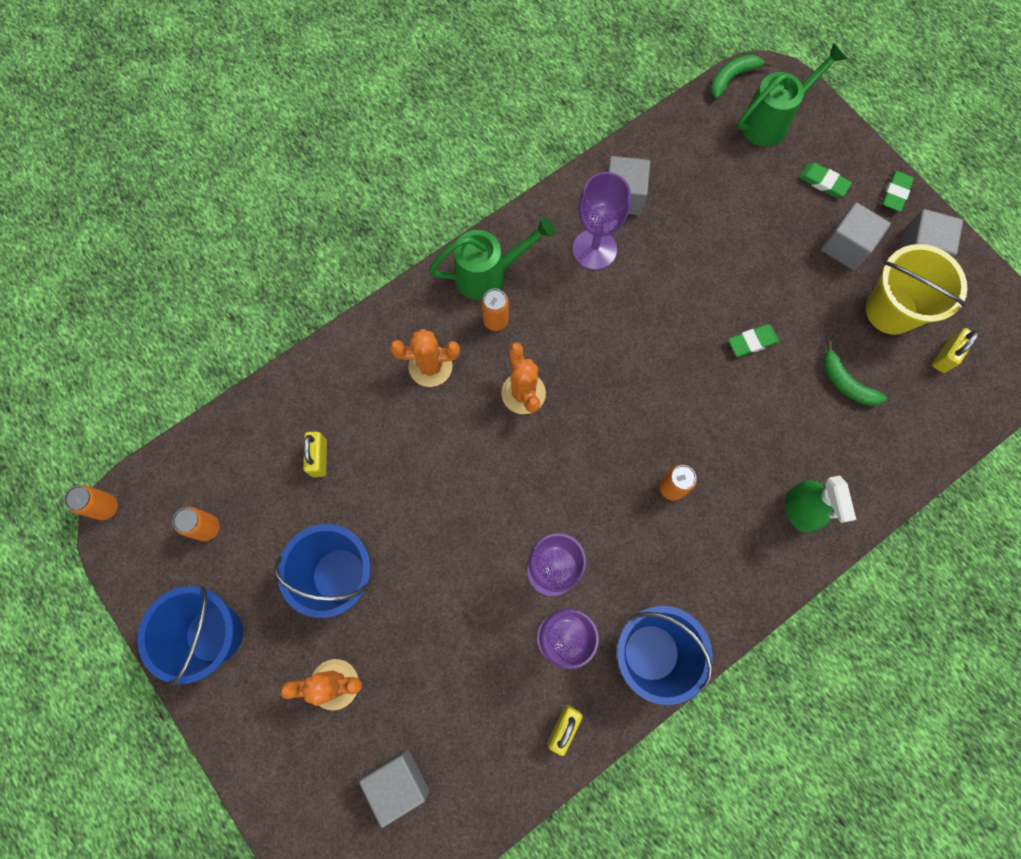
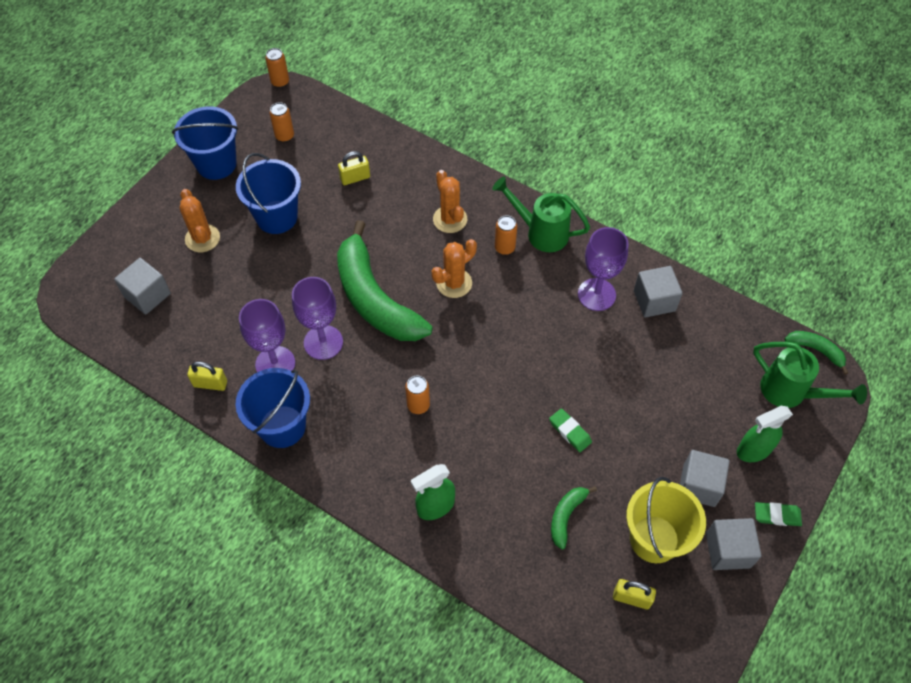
camera: 70 degrees right, 15 degrees down
(489, 274) = (540, 232): green watering can -> green watering can turned 150 degrees clockwise
(511, 491) = (374, 298): none -> green banana
(823, 182) = (753, 450): green eraser -> green spray bottle

